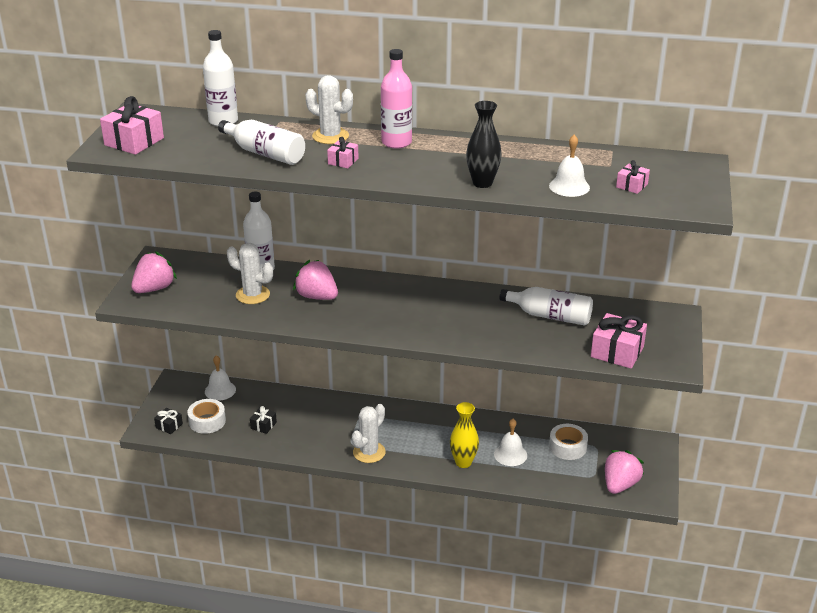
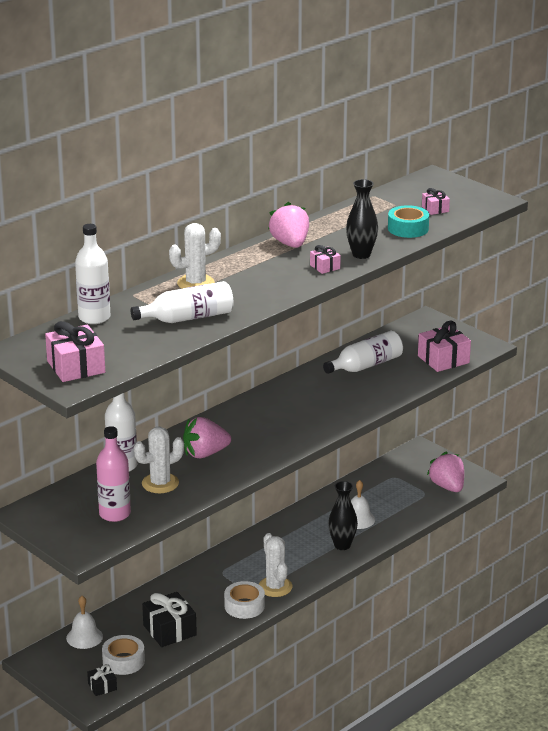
camera: 55 degrees left, 5 degrees down
(154, 288) = (79, 530): pink strawberry -> pink strawberry (290, 244)
(263, 425) = (169, 630): black gift -> black gift, size x1.87
(343, 161) = (249, 292): pink gift -> pink gift (325, 267)
(396, 142) = (246, 262): pink bottle -> pink bottle (115, 514)
(463, 462) = (342, 545): yellow vase -> black vase
(567, 447) = (380, 489): white tape -> white tape (244, 606)
(569, 186) = (408, 228): white bell -> turquoise tape

